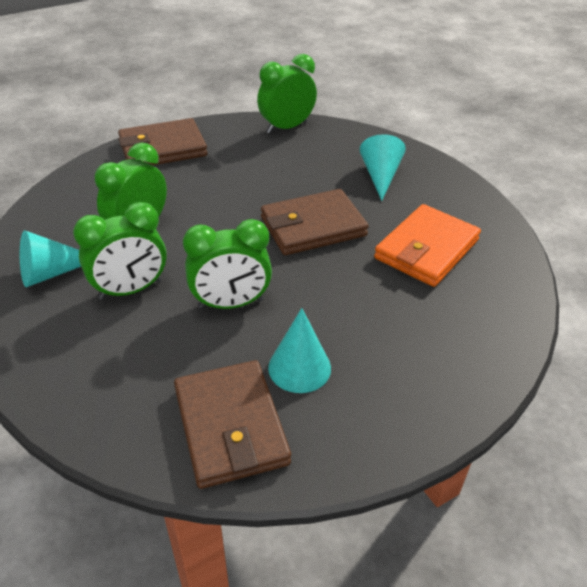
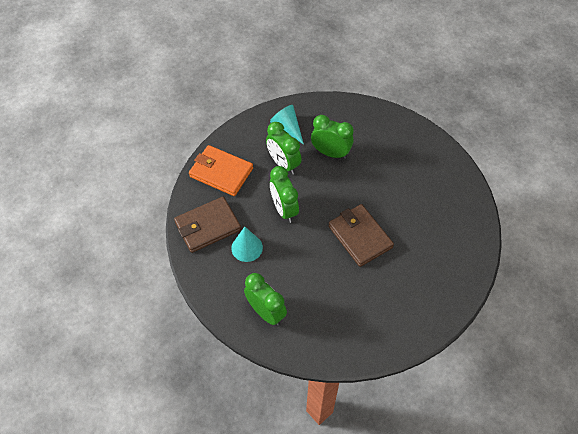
camera: 80 degrees right, 15 degrees up
(163, 148) = (415, 140): brown wallet -> none
(286, 127) = (469, 203): green clock -> green clock (266, 312)
(380, 176) = (428, 269): turquoise cone -> none
(426, 249) = (356, 302): orange wallet -> orange wallet (221, 172)

